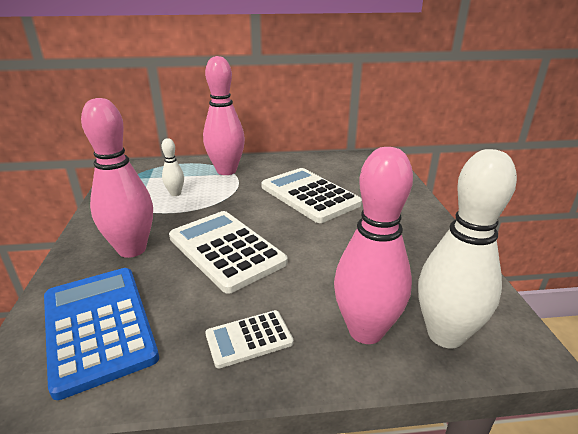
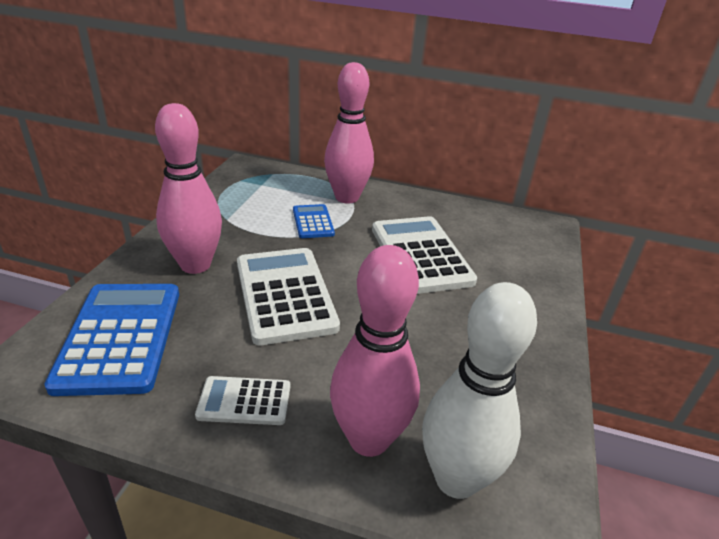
camera: 20 degrees right, 5 degrees up
(175, 193) = (275, 212): white bowling pin -> none
(211, 193) = (313, 222): none -> blue calculator

